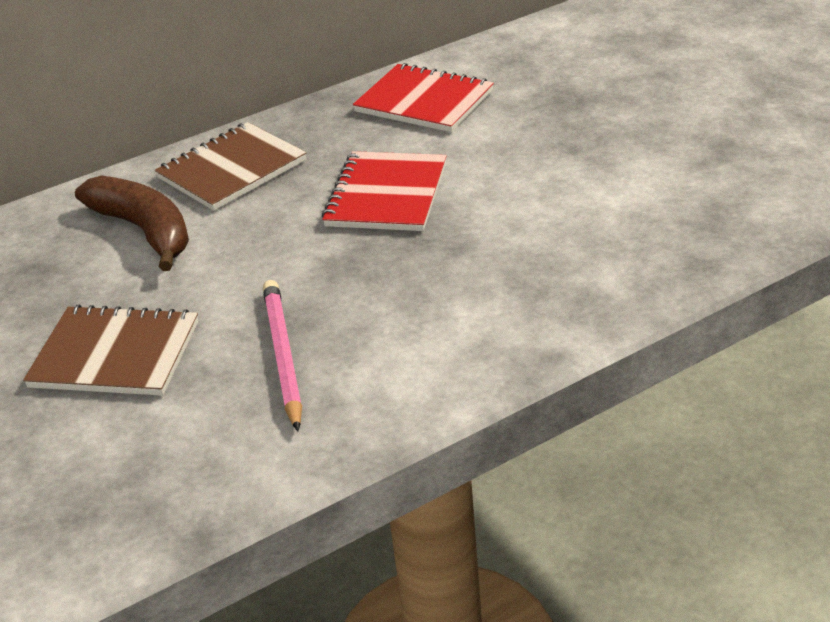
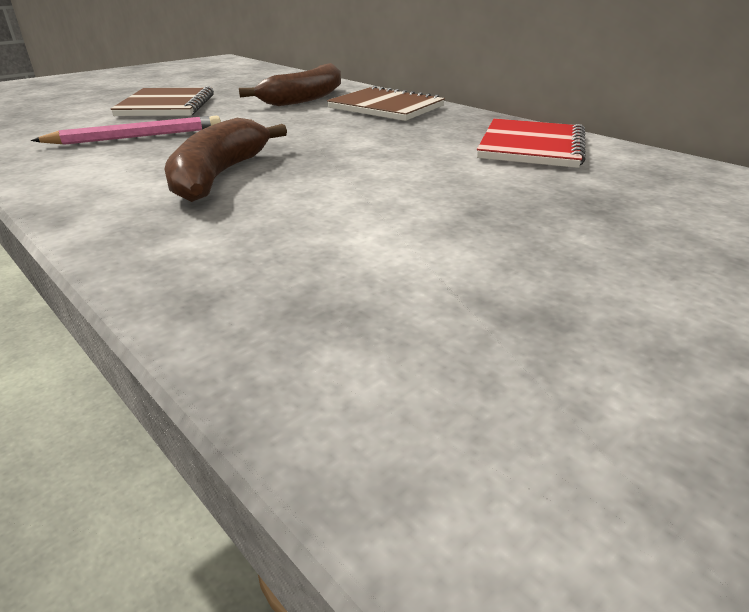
camera: 75 degrees right, 5 degrees down
(386, 195) = (357, 146): red notebook -> none
(455, 276) = (219, 175): none -> brown banana

